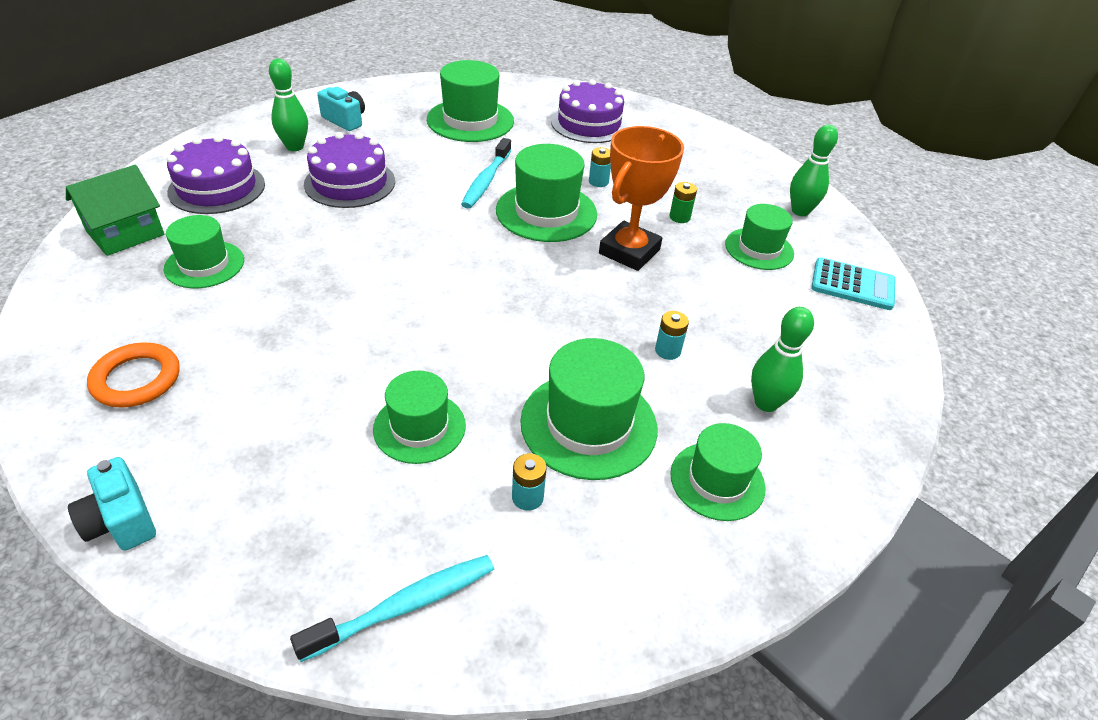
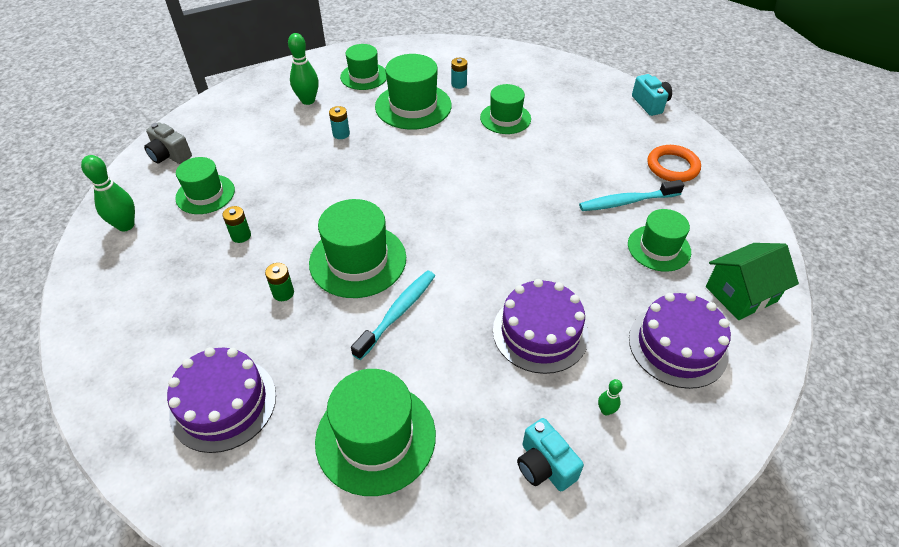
camera: 160 degrees left, 5 degrees up
(295, 147) = (605, 410): green bowling pin -> green bowling pin, size x0.51
(405, 606) = (522, 62): turquoise toothbrush -> turquoise toothbrush (626, 202)
(598, 182) = (283, 293): turquoise battery -> green battery
(629, 251) = (312, 208): orange trophy -> none
(852, 285) = (170, 155): turquoise calculator -> grey camera

